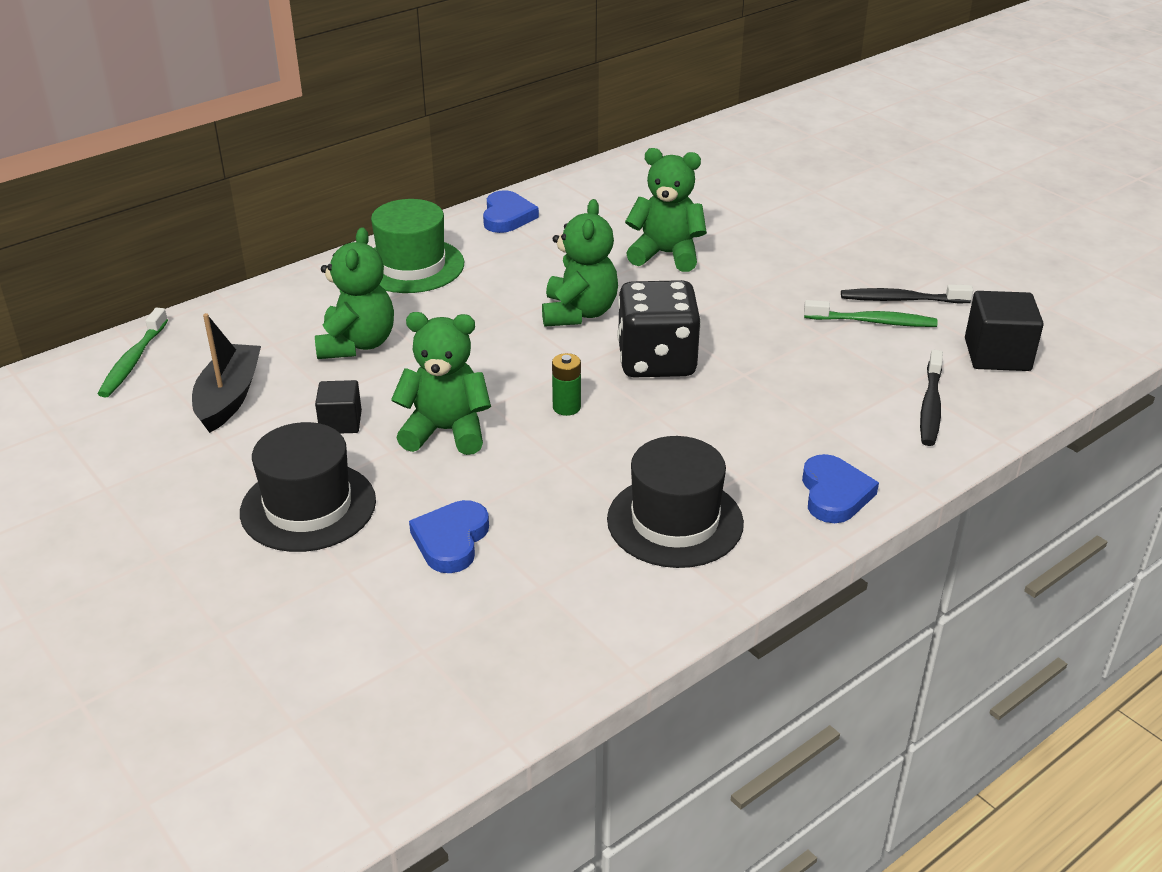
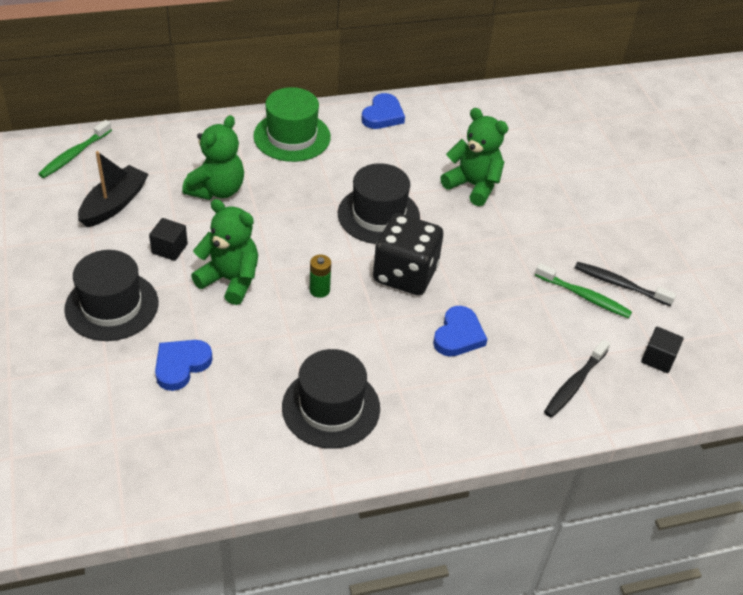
camera: 20 degrees right, 10 degrees up
(579, 313) = (378, 215): green teddy bear -> black hat
(834, 494) = (453, 429): blue heart -> blue heart (458, 335)
(997, 355) = (658, 359): black cube -> black cube, size x0.63

